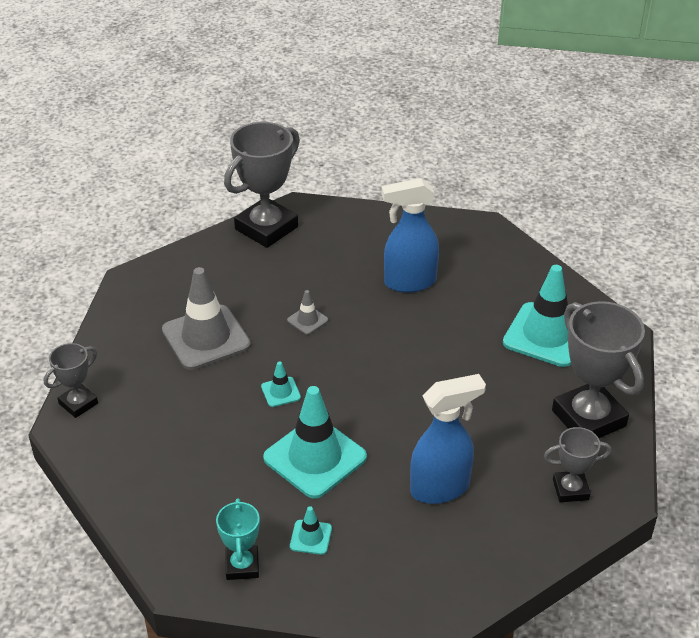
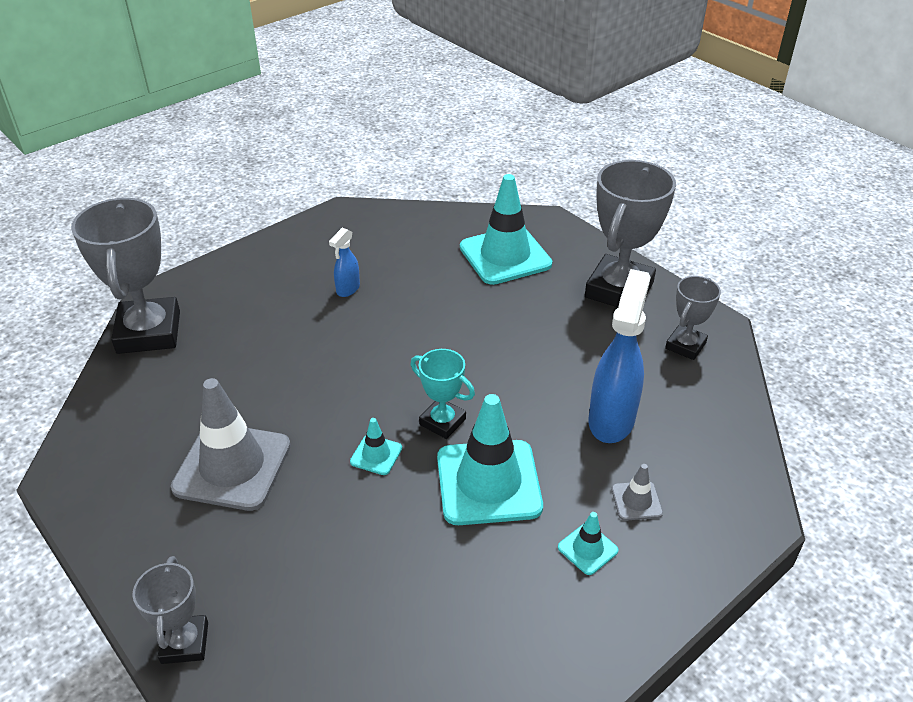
camera: 50 degrees left, 0 degrees up
(242, 566) = (576, 630): turquoise trophy -> turquoise trophy (442, 422)
(307, 320) = (307, 379): grey traffic cone -> grey traffic cone (636, 501)
(409, 282) = (348, 289): blue spray bottle -> blue spray bottle, size x0.51
(588, 418) = (619, 290): grey trophy -> grey trophy turned 75 degrees counterclockwise

